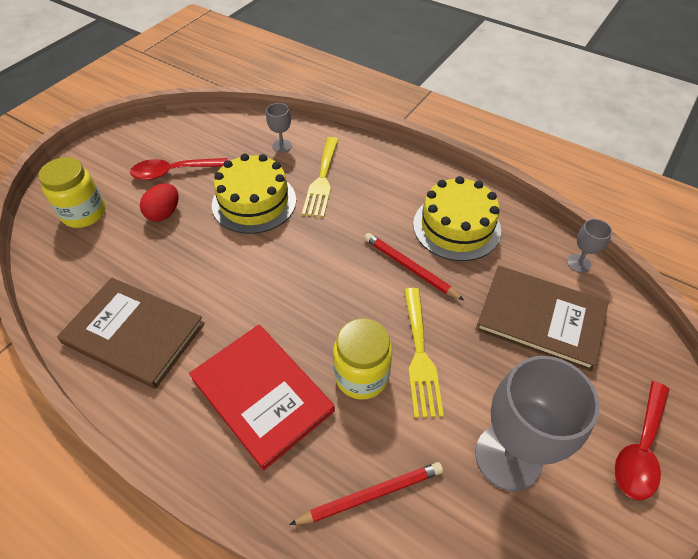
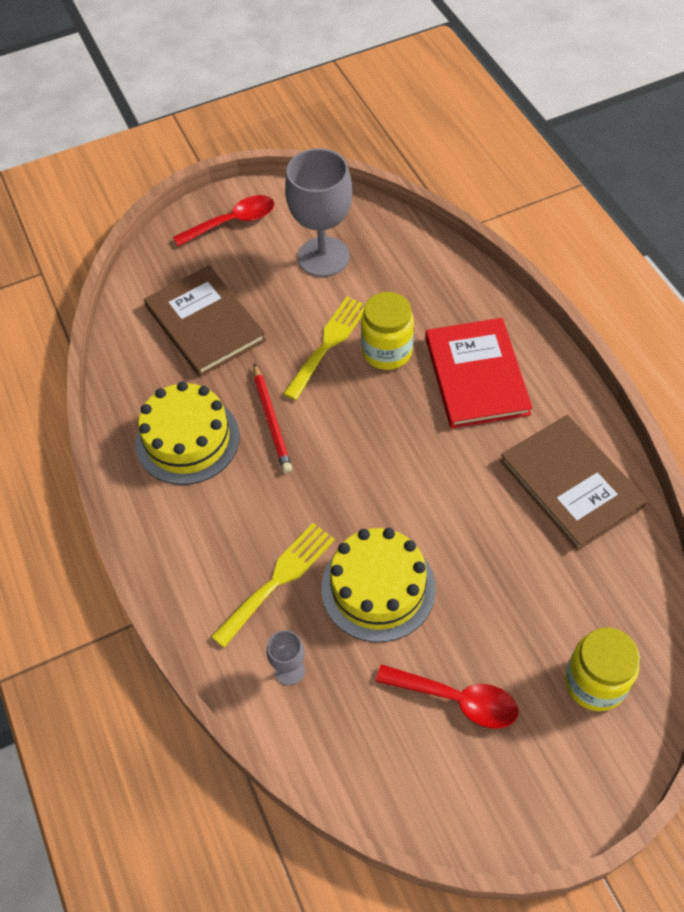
camera: 145 degrees left, 5 degrees up
(164, 213) = (493, 628): red egg -> none
(371, 495) = (433, 279): red pencil -> none
(578, 263) = (119, 349): grey goblet -> none

